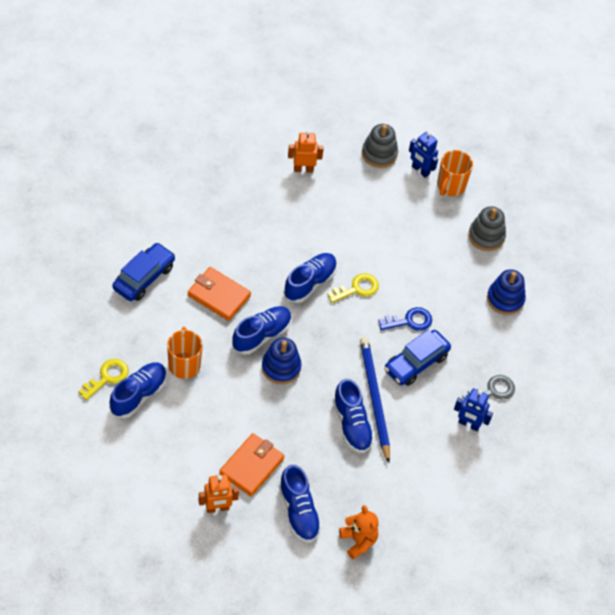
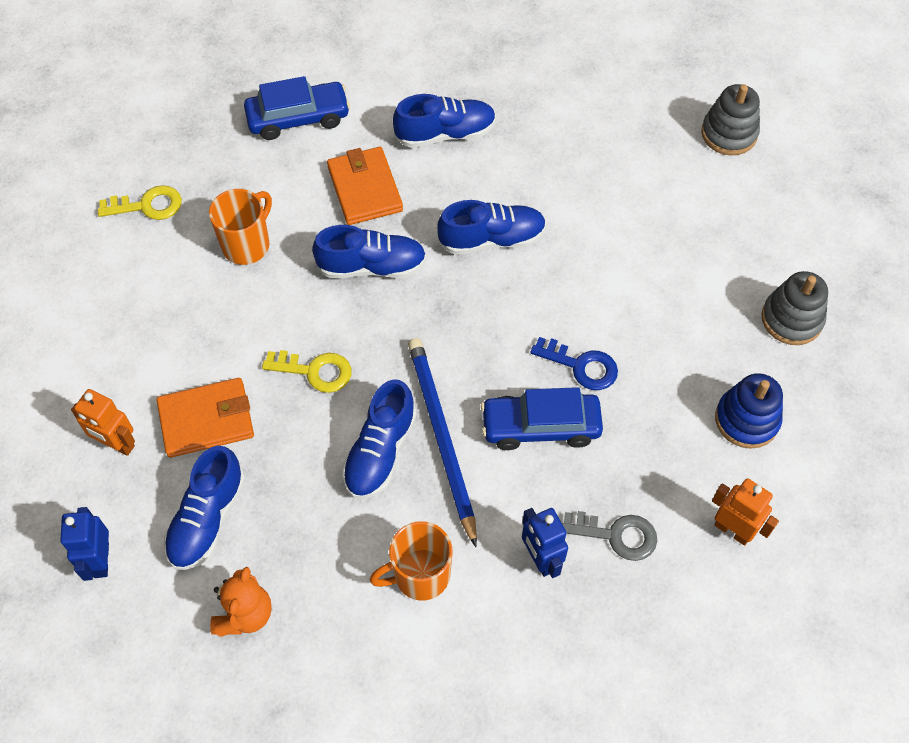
camera: 45 degrees right, 5 degrees up
(138, 395) = (162, 247): blue shoe -> blue shoe (445, 134)
(281, 367) = (358, 320): blue stacking toy -> none
(303, 169) = (610, 100): orange robot -> orange robot (732, 530)
(357, 288) = (547, 282): yellow key -> yellow key (315, 371)
(374, 398) = (441, 437): blue pencil -> blue pencil turned 45 degrees counterclockwise
(420, 170) = (769, 183): blue robot -> blue robot (101, 560)
(450, 186) = (795, 226): orange mug -> orange mug (420, 575)

